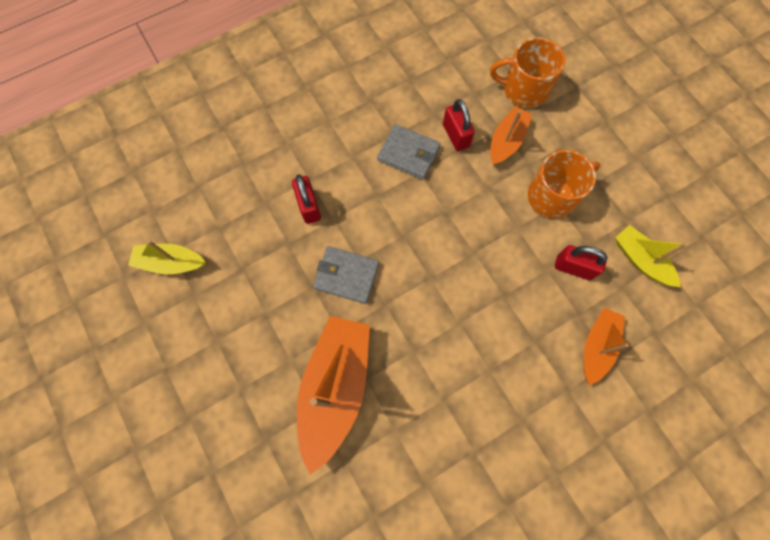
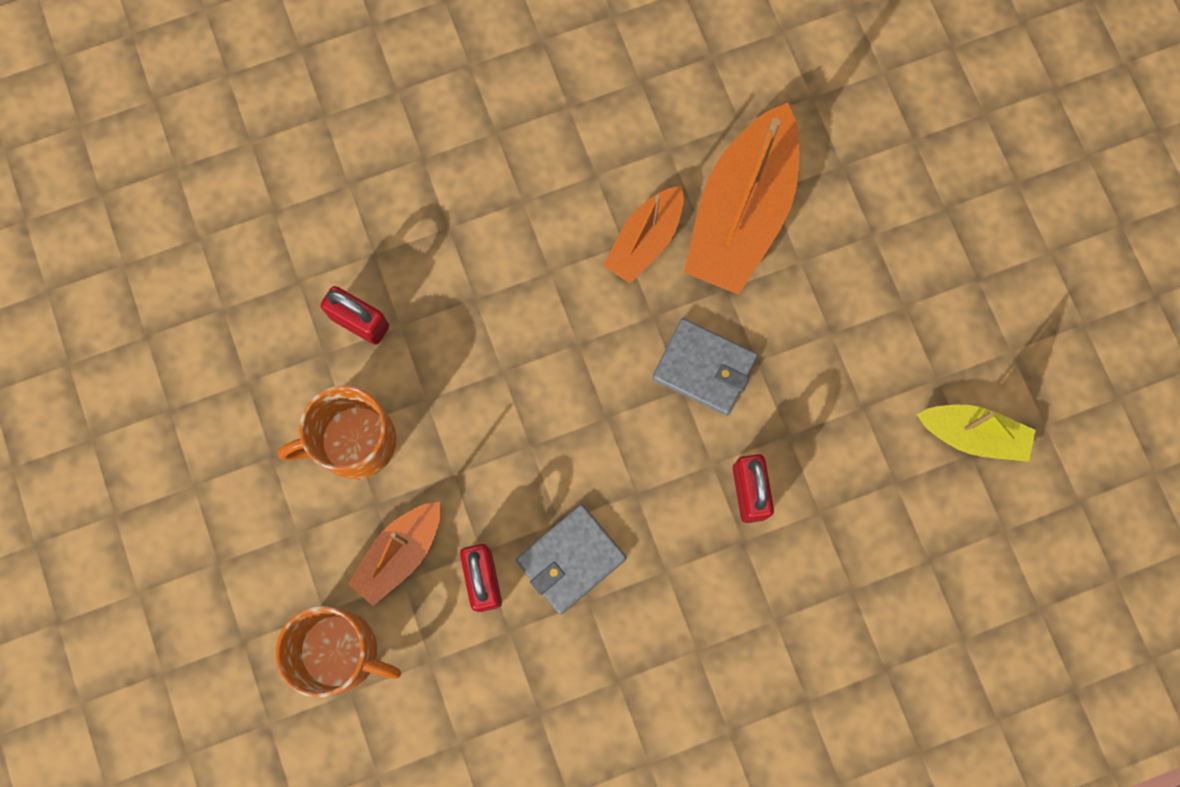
camera: 170 degrees left, 5 degrees up
(408, 154) = (571, 559): grey wallet -> grey wallet turned 75 degrees counterclockwise
(596, 346) = (364, 206): orange boat -> orange boat (645, 240)
(641, 260) = (255, 315): yellow boat -> none

